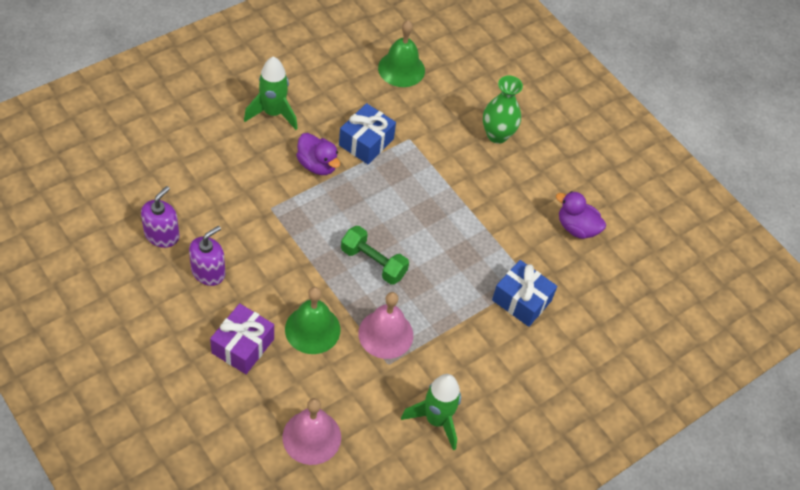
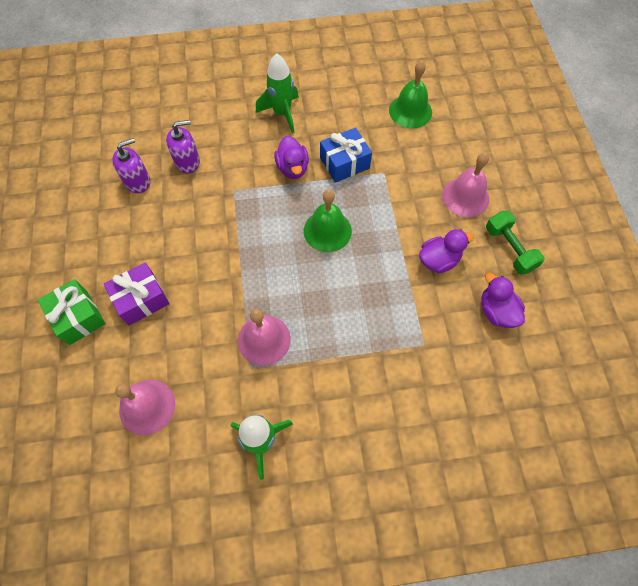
camera: 35 degrees right, 10 degrees up
(188, 388) = (78, 317): none -> green gift
(208, 272) = (153, 225): purple soap dispenser -> purple soap dispenser (187, 161)
(312, 329) = (205, 309): green bell -> green bell (327, 230)
(373, 262) = (290, 270): green dumbbell -> green dumbbell (509, 249)
(497, 135) = (465, 197): green vase -> pink bell
(504, 202) = (438, 260): none -> purple duck
(521, 300) = (405, 360): blue gift -> none

